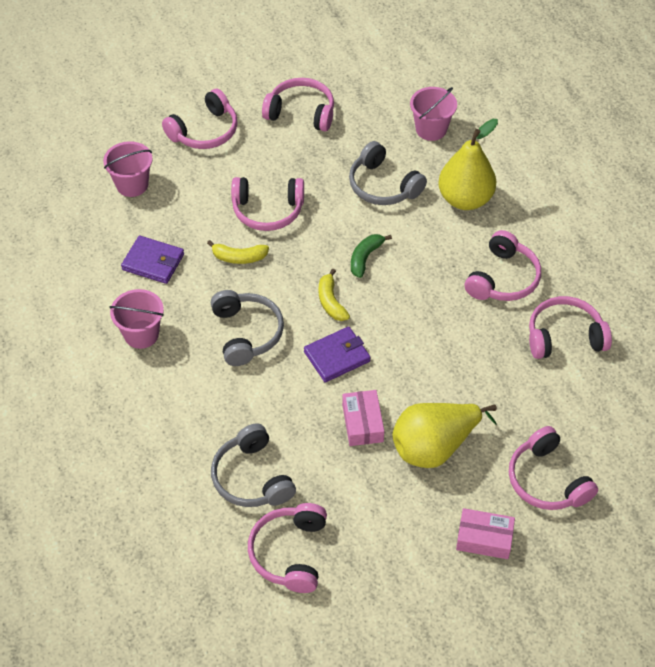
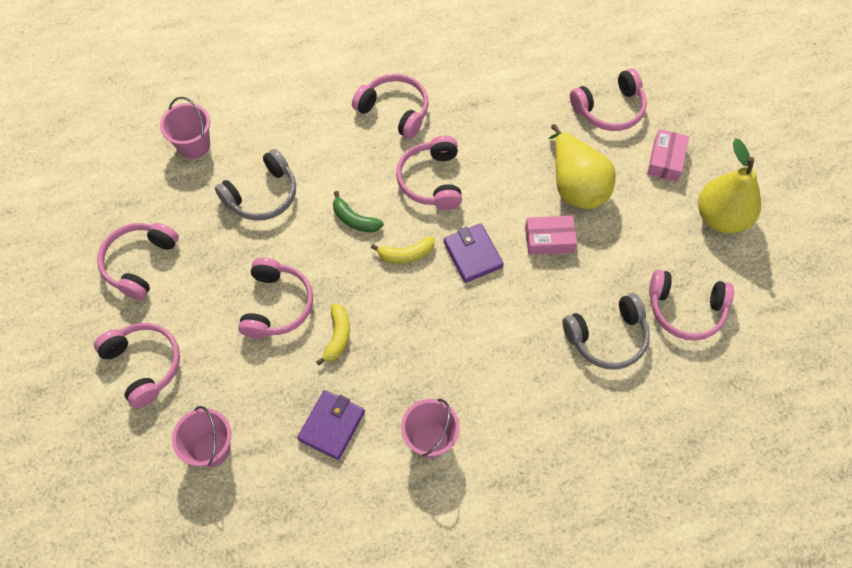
camera: 85 degrees left, 10 degrees up
(246, 333) = (438, 334): grey headphones -> none
(465, 199) = (293, 128): yellow pear -> yellow pear (721, 217)
(564, 337) = (464, 75): pink headphones -> pink headphones (432, 180)

